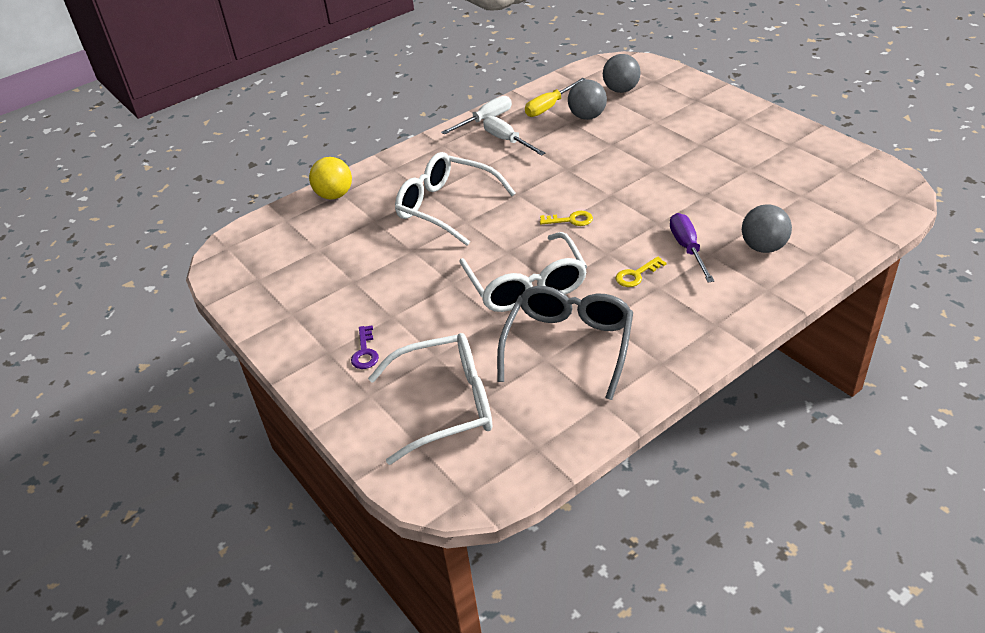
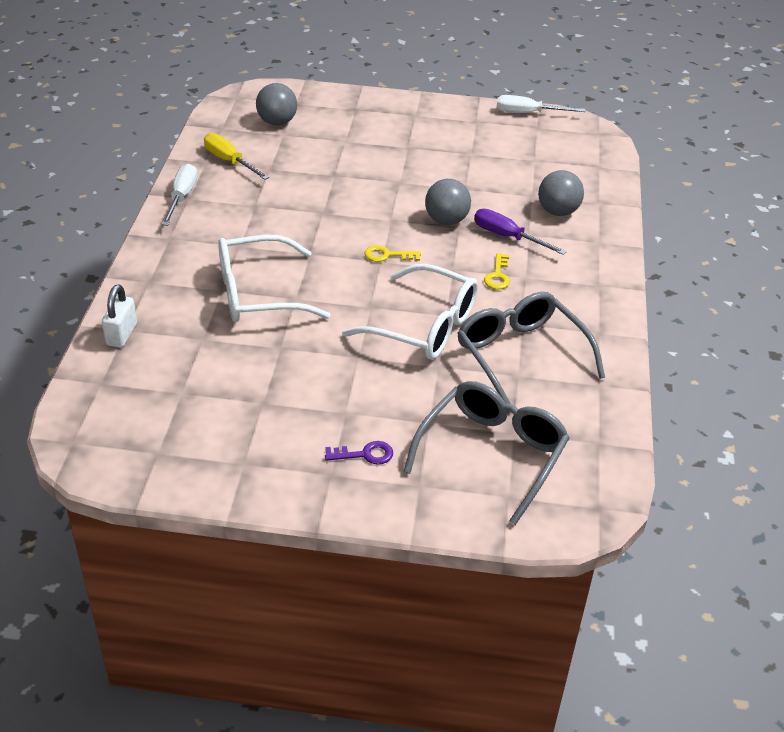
camera: 50 degrees left, 0 degrees up
(334, 195) = (121, 334): yellow ball -> white padlock
(365, 352) = (365, 454): purple key -> purple key turned 45 degrees counterclockwise
(446, 404) = (492, 454): white glasses -> grey glasses
(507, 140) = (232, 208): white screwdriver -> white screwdriver (528, 113)
(549, 107) = (229, 161): yellow screwdriver -> yellow screwdriver turned 135 degrees clockwise
(570, 220) = (387, 255): yellow key -> yellow key turned 135 degrees counterclockwise
(587, 116) = (278, 158): grey ball -> grey ball (446, 220)

